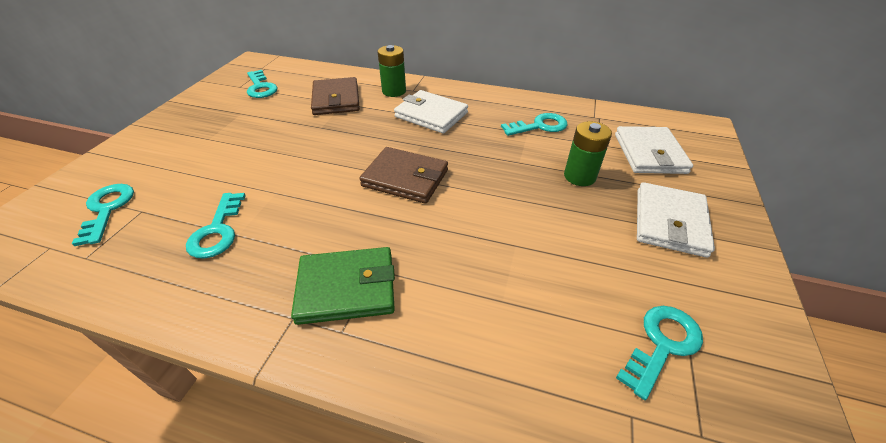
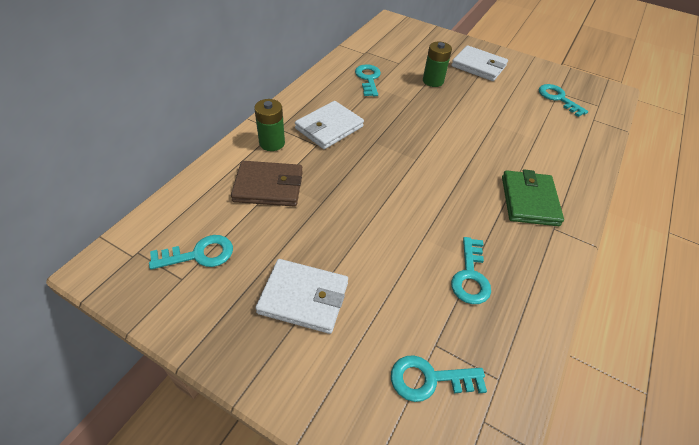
camera: 80 degrees left, 5 degrees up
(217, 231) = (470, 276): turquoise key -> turquoise key turned 90 degrees clockwise
(405, 178) = (419, 157): brown wallet -> none
(649, 153) = (415, 49): white wallet -> white wallet (303, 297)

